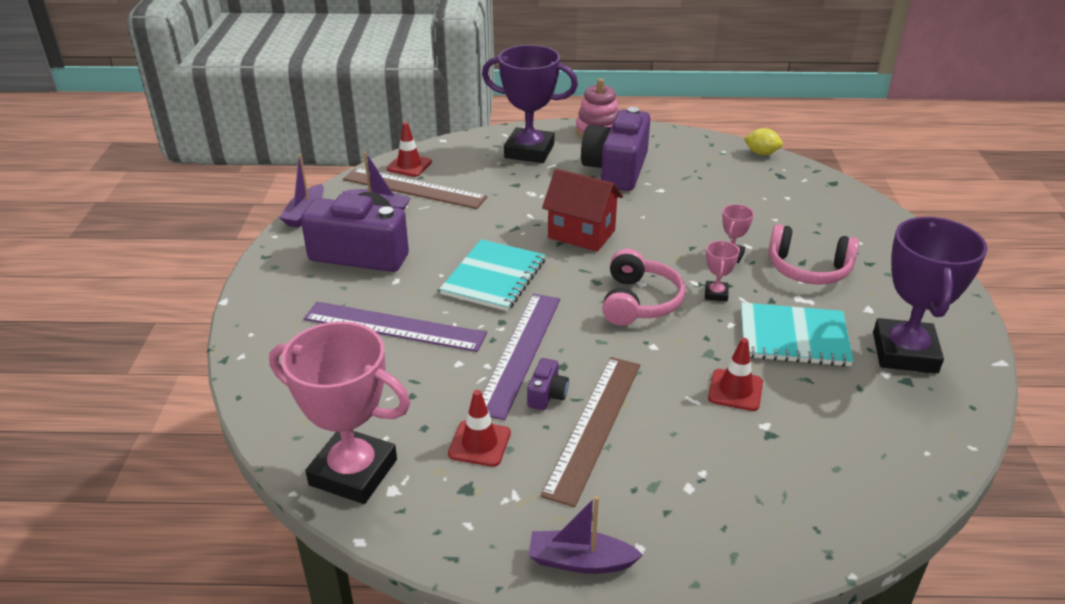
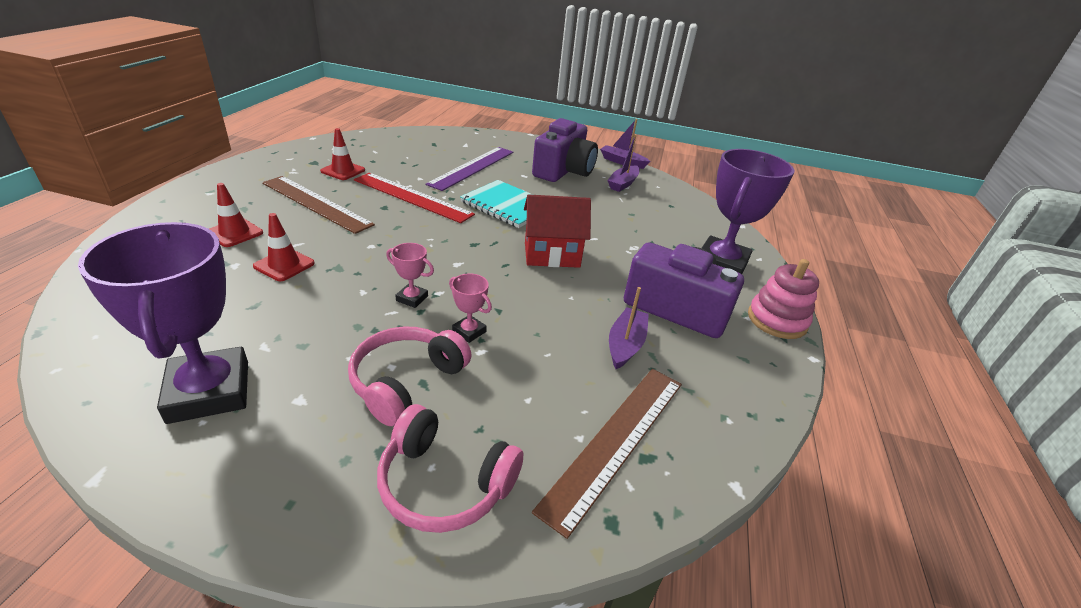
camera: 100 degrees right, 0 degrees up
(353, 472) = (359, 142): pink trophy -> none
(409, 165) = (691, 204): red traffic cone -> red traffic cone (234, 233)
(414, 188) = (651, 200): brown ruler -> brown ruler (615, 440)
(520, 352) = (412, 197): purple ruler -> red ruler
(547, 395) = (361, 196): purple camera -> none
(580, 561) = (226, 177): purple boat -> purple boat (625, 344)
(581, 234) = (551, 255): red house -> red house turned 45 degrees clockwise
(639, 302) = (432, 255): pink headphones -> pink headphones (445, 483)
(761, 153) = (722, 464): yellow lemon -> none
(793, 337) = (311, 321): turquoise notebook -> none
(904, 352) = (209, 391): purple trophy -> purple trophy turned 45 degrees clockwise

